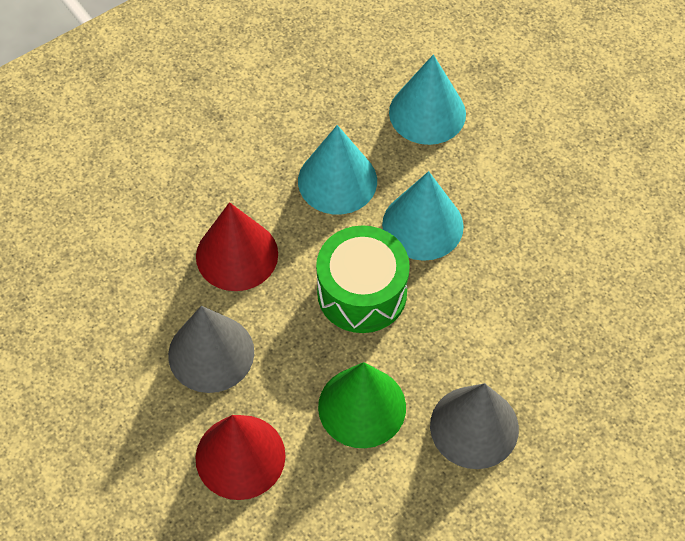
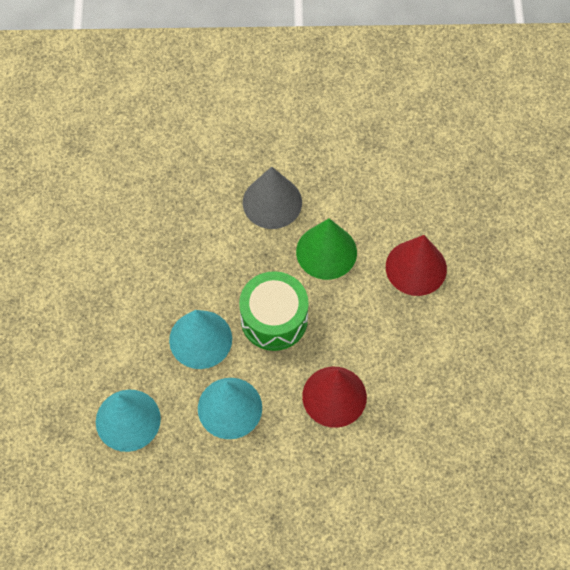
camera: 145 degrees left, 5 degrees up
(211, 353) = (394, 340): grey cone -> none

